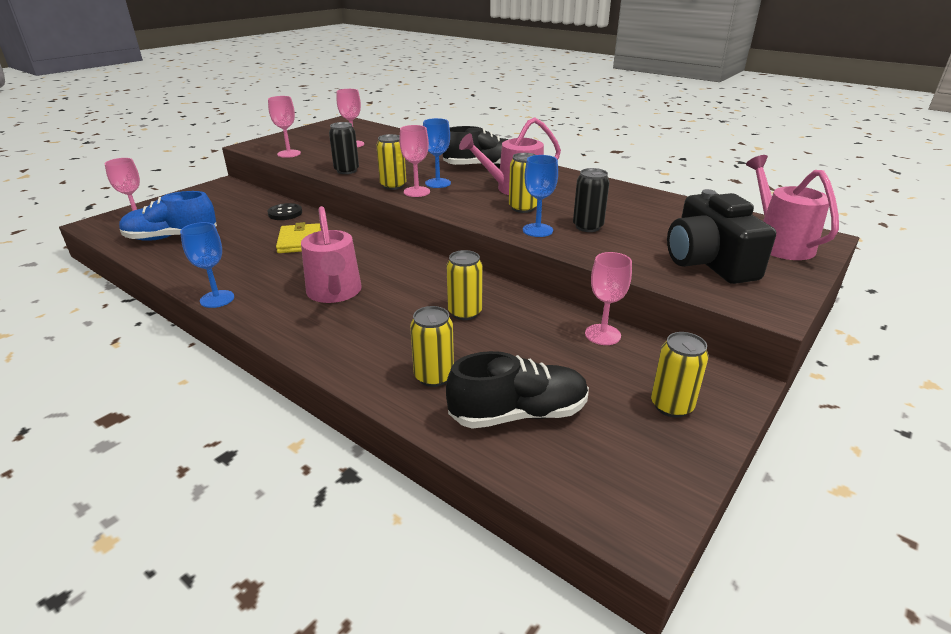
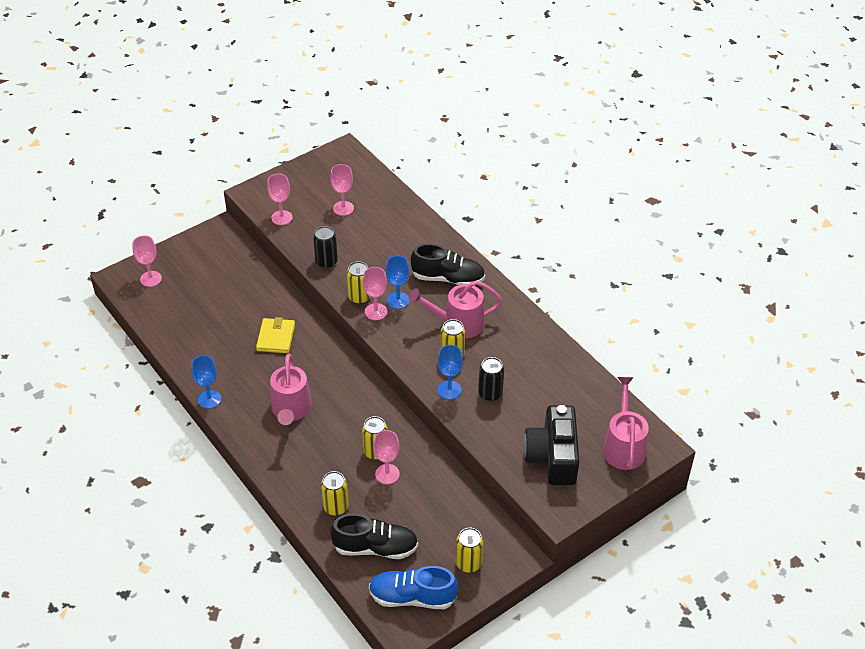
camera: 15 degrees right, 15 degrees up
(172, 237) = (177, 311): blue shoe -> blue shoe (412, 597)
(285, 213) = (269, 291): black button -> none
(602, 335) = (460, 495): pink goblet -> pink goblet (387, 474)

